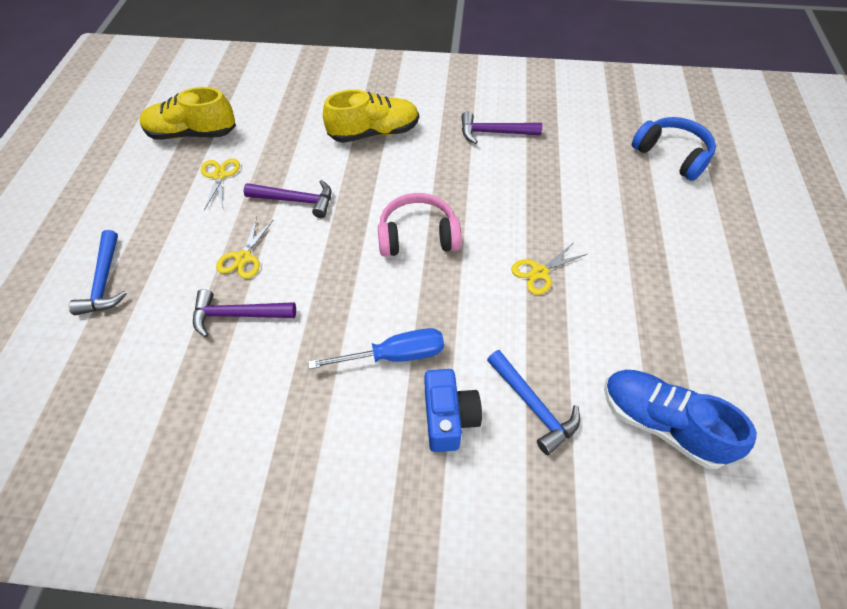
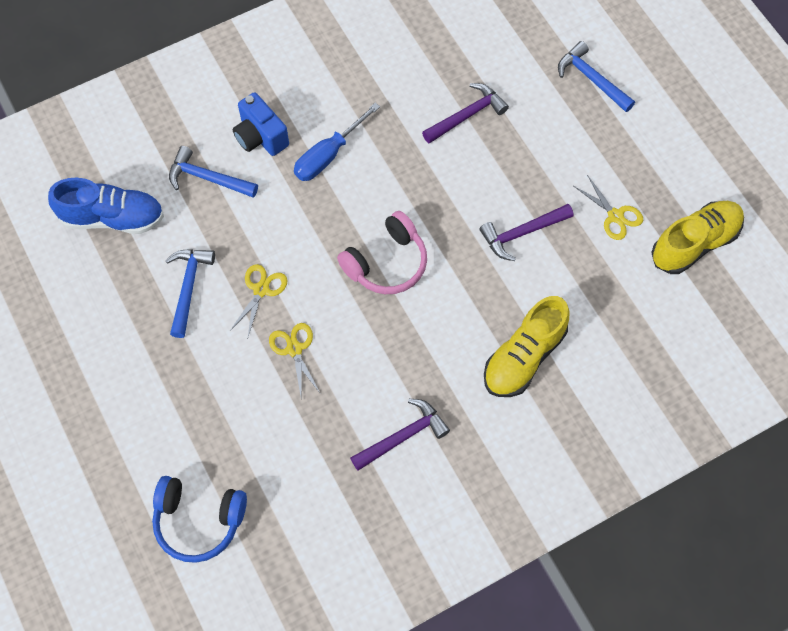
camera: 145 degrees right, 10 degrees up
(243, 258) = (510, 157): yellow scissors -> yellow scissors (294, 349)
(607, 309) = (188, 287): none -> blue hammer

